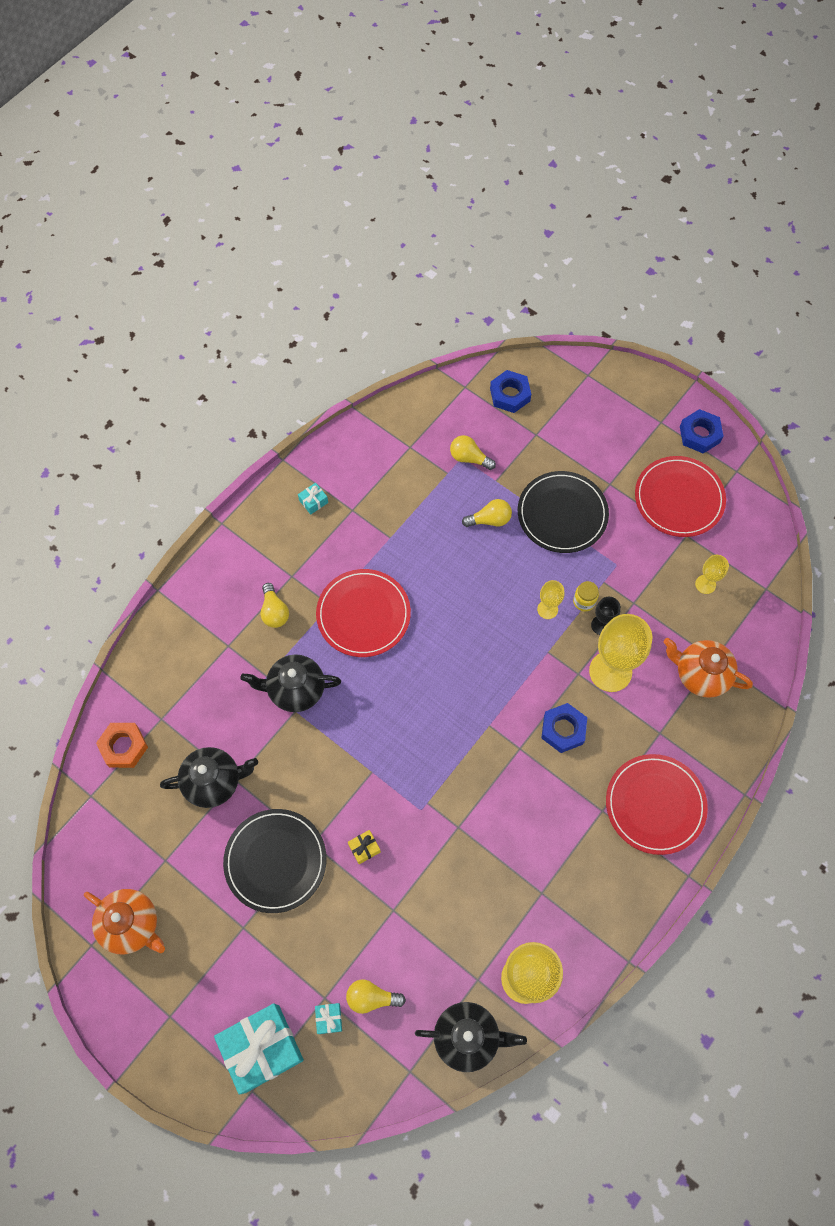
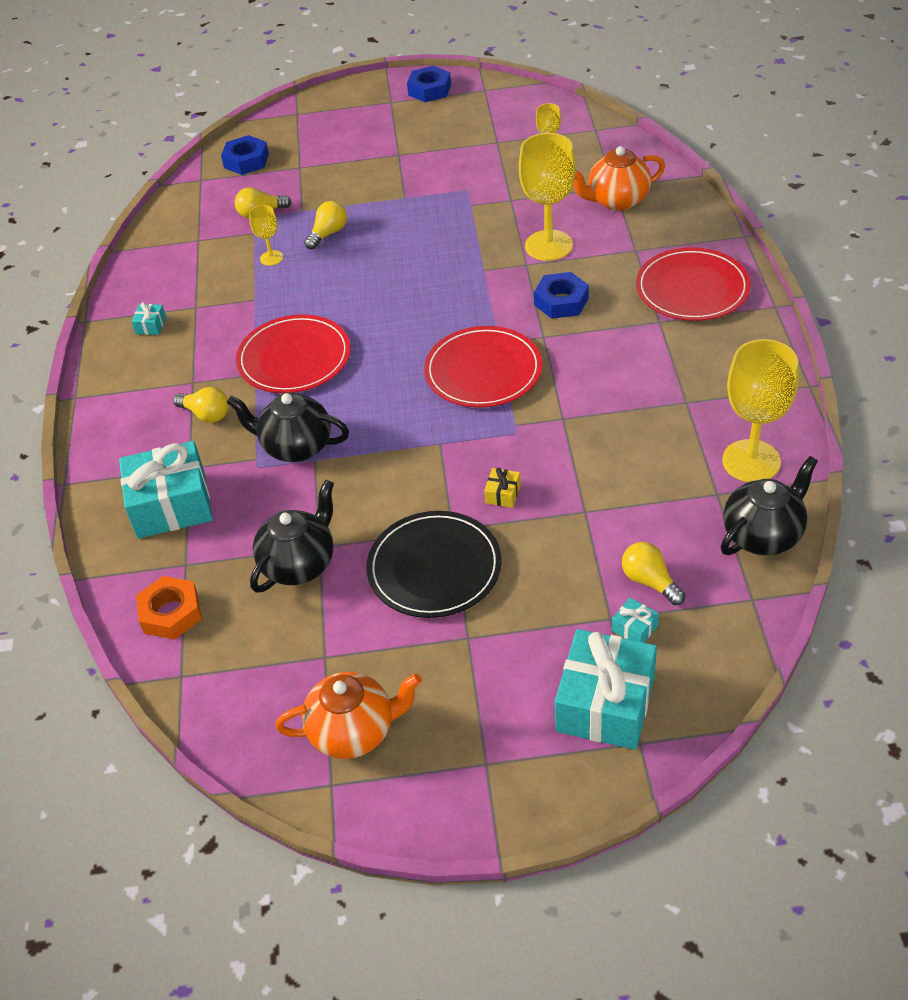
camera: 40 degrees left, 20 degrees down
(193, 666) = (171, 505): none -> turquoise gift
(295, 690) = (296, 447): black teapot -> black teapot turned 60 degrees clockwise
(371, 997) = (650, 581): yellow light bulb -> yellow light bulb turned 90 degrees clockwise
(547, 609) = (449, 248): yellow goblet -> yellow goblet (271, 258)
(562, 514) = (384, 192): black plate -> none
(584, 601) = (471, 224): yellow jar -> none
(601, 625) = (504, 227): black goblet -> none
(679, 498) = (463, 128): red plate -> red plate (483, 371)

